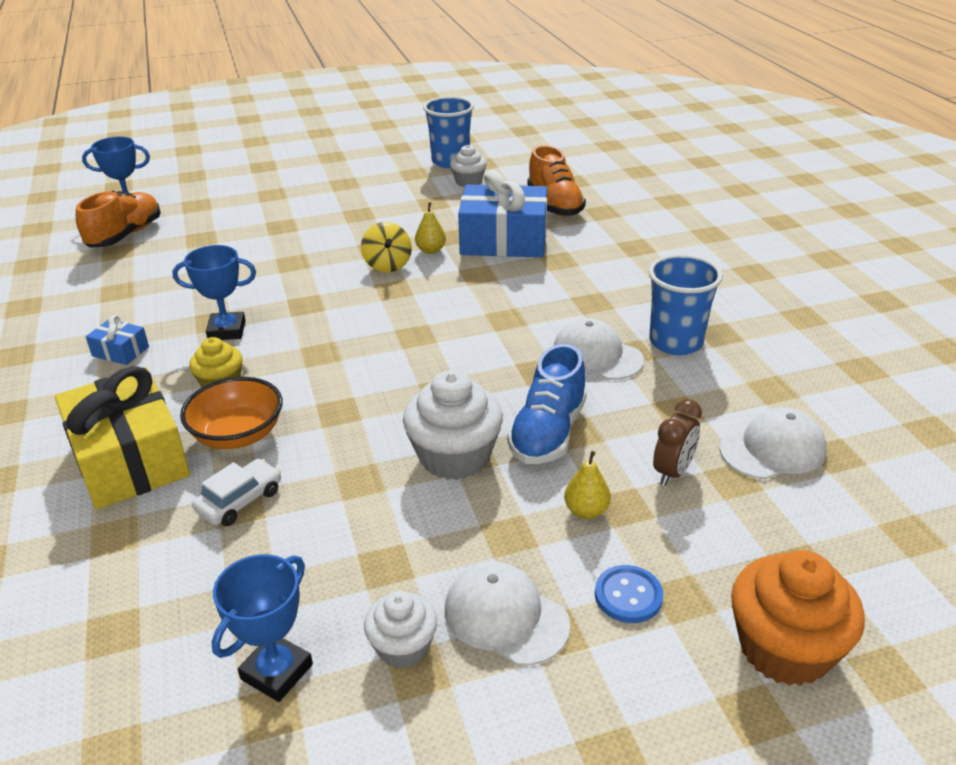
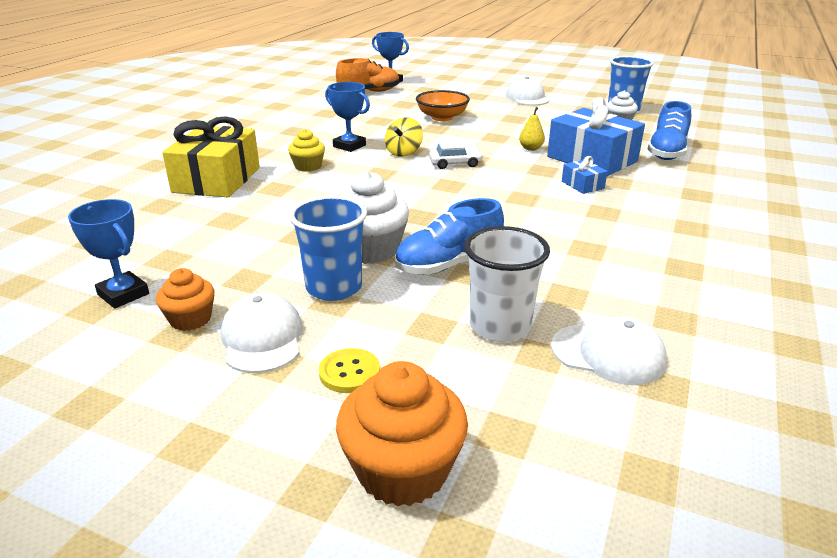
camera: 40 degrees right, 5 degrees down
(120, 351) = (286, 137): blue gift -> blue gift (582, 185)
(238, 435) = (278, 190): orange bowl -> orange bowl (442, 117)
(240, 501) = (231, 217): white car -> white car (455, 163)
(277, 672) = (123, 294): blue trophy -> blue trophy turned 60 degrees clockwise
(388, 265) = (490, 147): yellow spinning top -> yellow spinning top (403, 152)
(403, 647) = (190, 319): white cupcake -> orange cupcake
(555, 205) = (667, 152): orange shoe -> blue shoe
(586, 511) = (401, 315): yellow pear -> none
(596, 355) = (555, 240): white cap -> white cap (527, 98)
(628, 596) = (349, 372): blue button -> yellow button
(672, 472) = (500, 326): brown clock -> white cup
(676, 342) = (635, 258): blue cup -> blue cup (334, 288)

